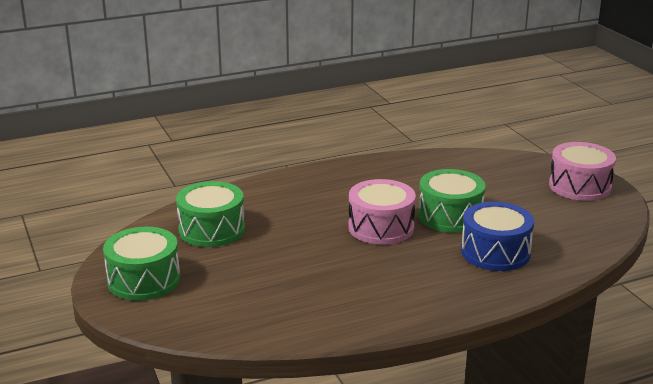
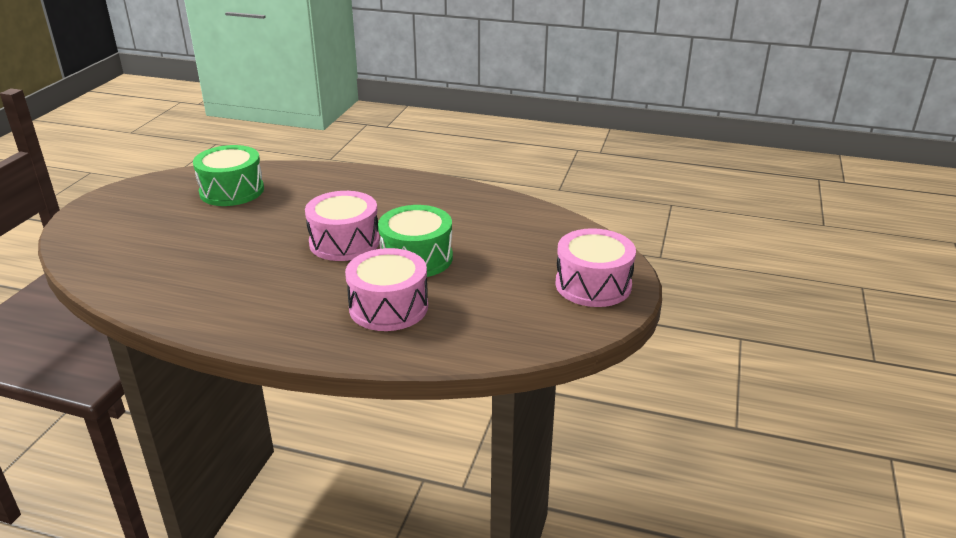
camera: 40 degrees right, 5 degrees up
(144, 280) = (124, 208): green drum -> none
(495, 252) = (388, 307): blue drum -> pink drum

